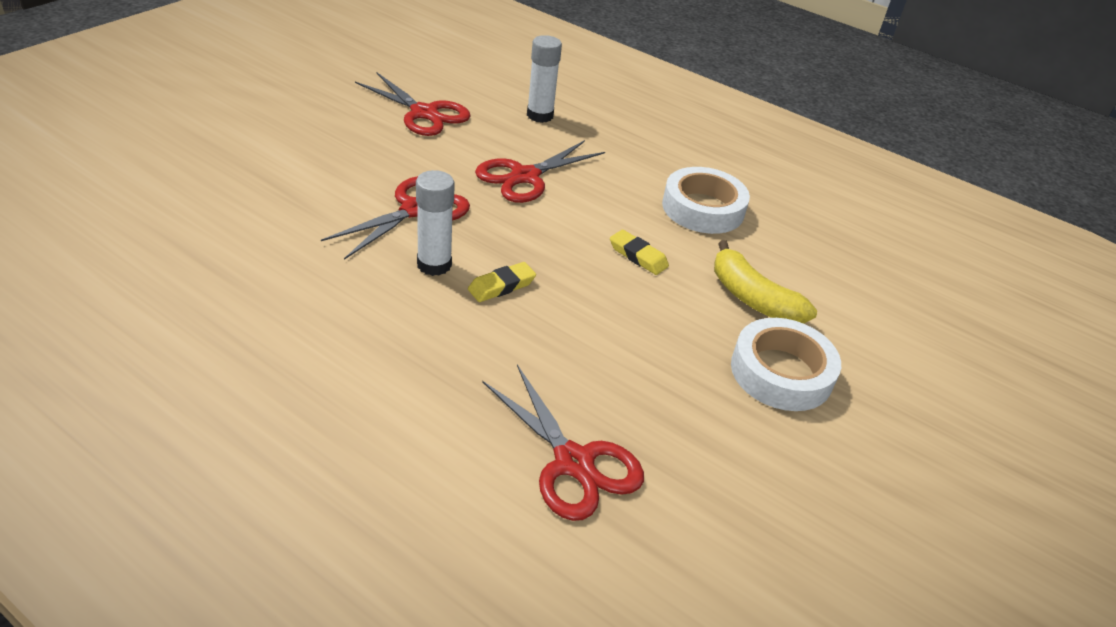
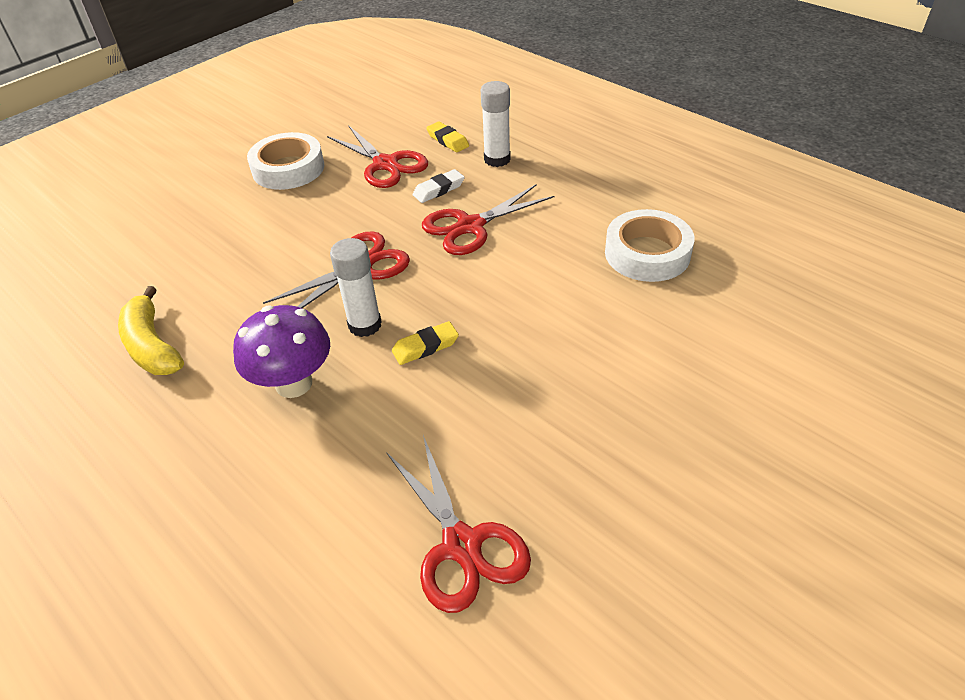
camera: 15 degrees right, 5 degrees up
(370, 318) = (294, 383): none -> purple mushroom
(485, 140) = (439, 189): none -> white eraser
(638, 256) = (569, 310): yellow eraser -> yellow eraser (447, 140)
(752, 298) = (684, 355): yellow banana -> yellow banana (152, 346)
(781, 372) = (701, 442): white tape -> white tape (288, 168)

